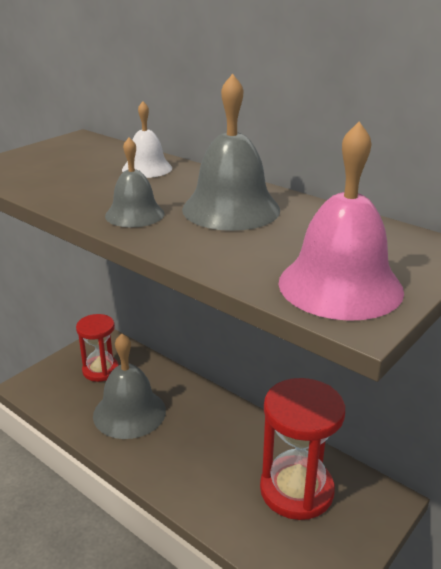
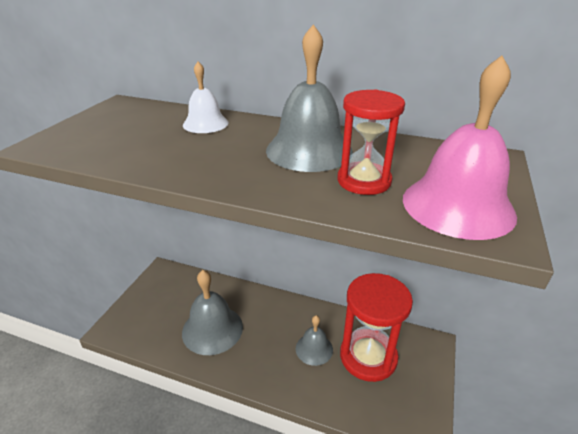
camera: 20 degrees left, 5 degrees up
(100, 370) = (171, 298): red hourglass -> red hourglass (364, 181)
(134, 214) = (229, 169): grey bell -> grey bell (314, 349)

